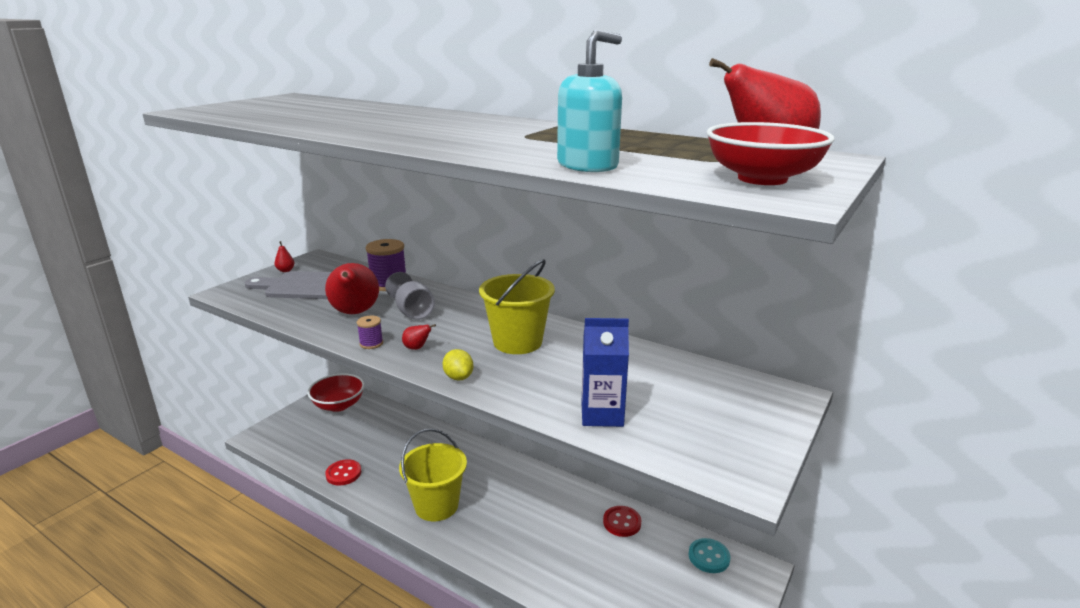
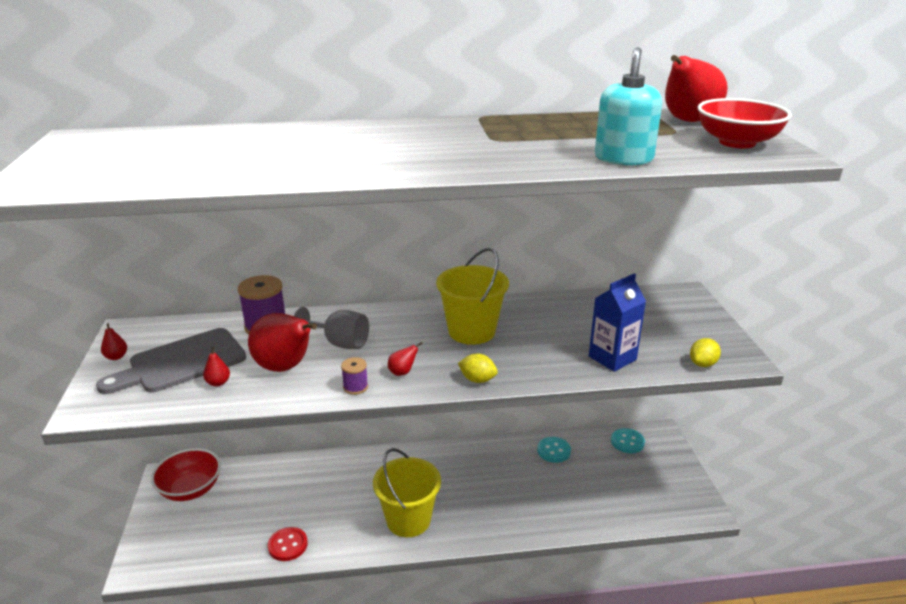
camera: 40 degrees left, 5 degrees up
(305, 306) = (218, 383): none -> red pear
(622, 522) = (553, 451): red button -> turquoise button
(689, 463) = (702, 364): none -> yellow lemon

